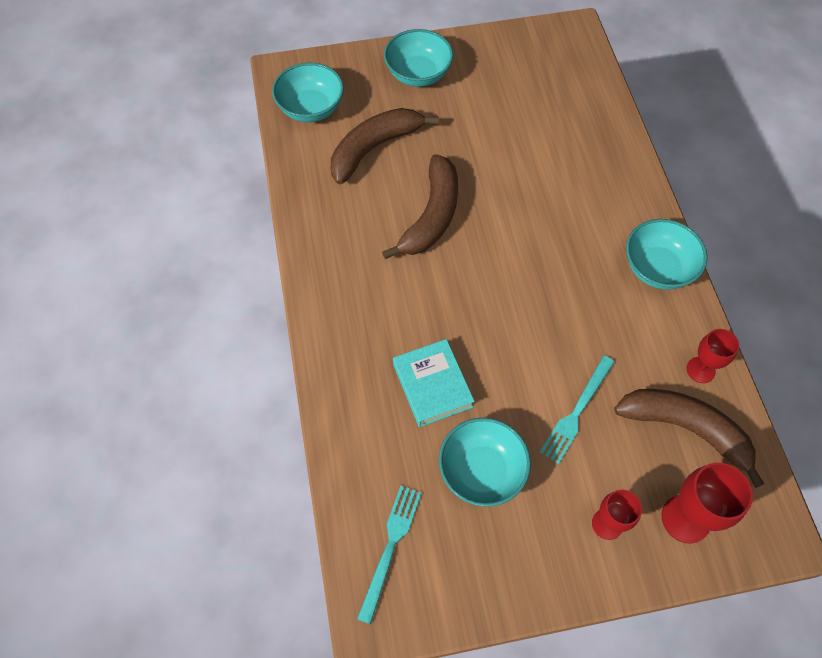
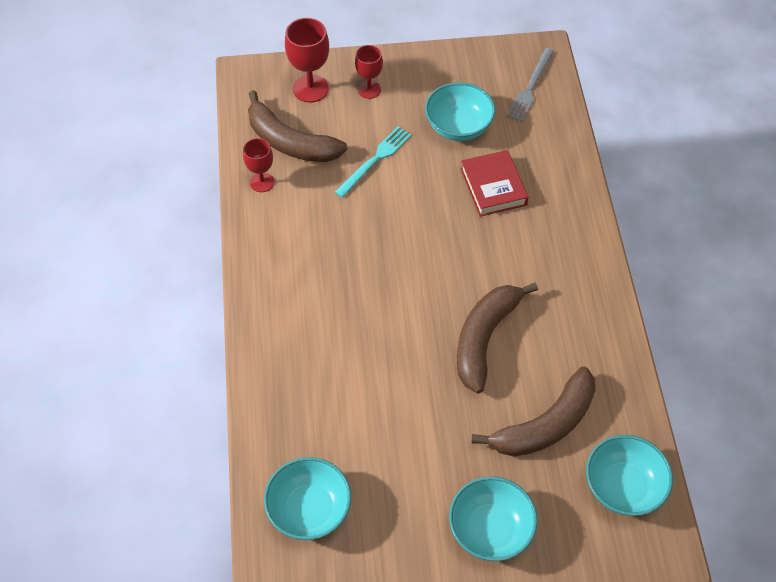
camera: 175 degrees left, 5 degrees down
(390, 547) = (530, 87): turquoise fork -> grey fork
(432, 385) = (493, 187): turquoise book -> red book
(657, 268) = (269, 269): turquoise bowl -> turquoise bowl (309, 509)

